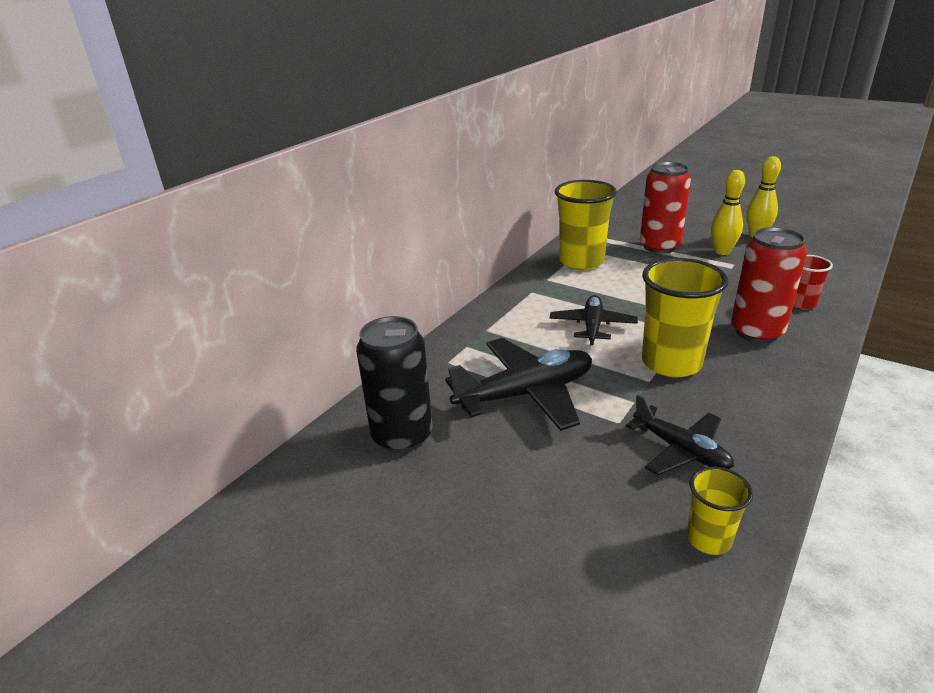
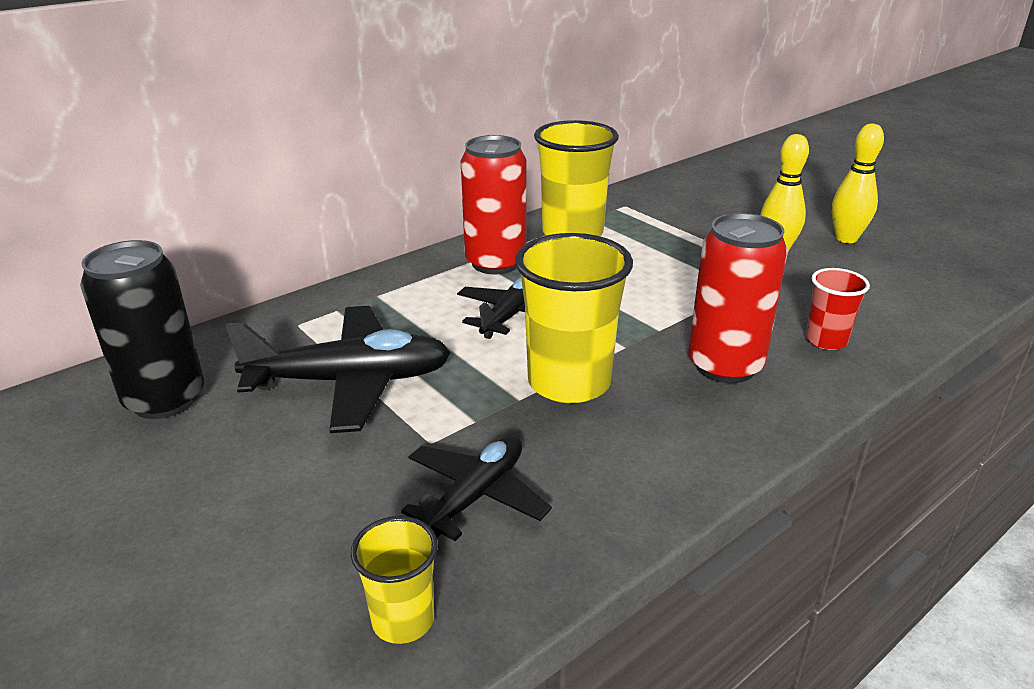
camera: 15 degrees right, 0 degrees up
(659, 246) = (694, 231): red can -> red can (495, 263)
(680, 450) = (475, 496): black plane -> black plane turned 120 degrees counterclockwise

